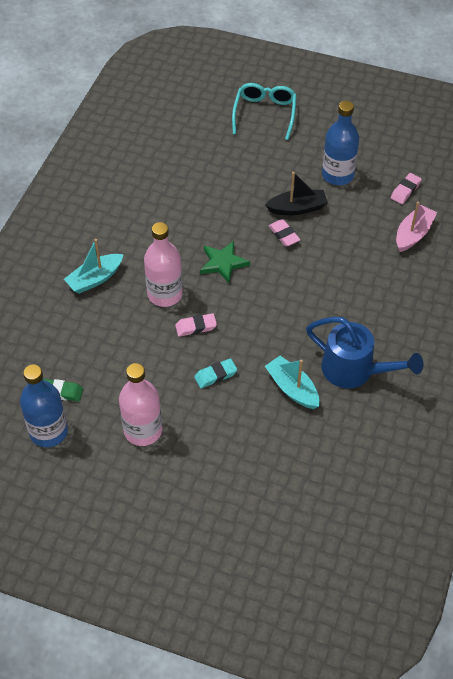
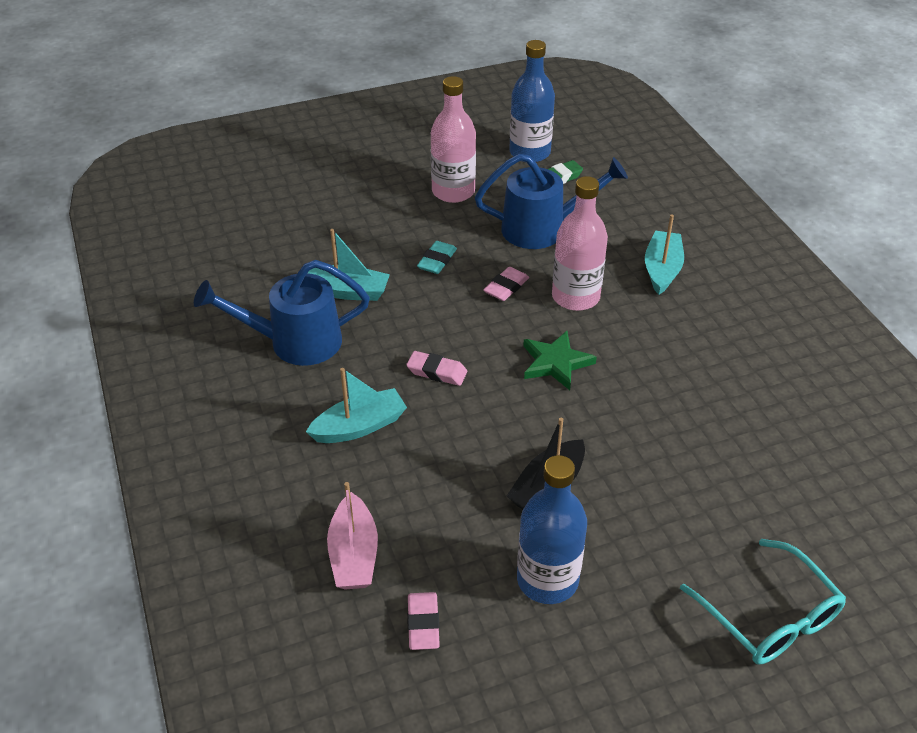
camera: 140 degrees right, 10 degrees down
(123, 355) = (543, 229): none -> blue watering can
(284, 235) = (525, 440): pink eraser -> pink eraser (437, 372)
(360, 293) = (359, 426): none -> turquoise boat

